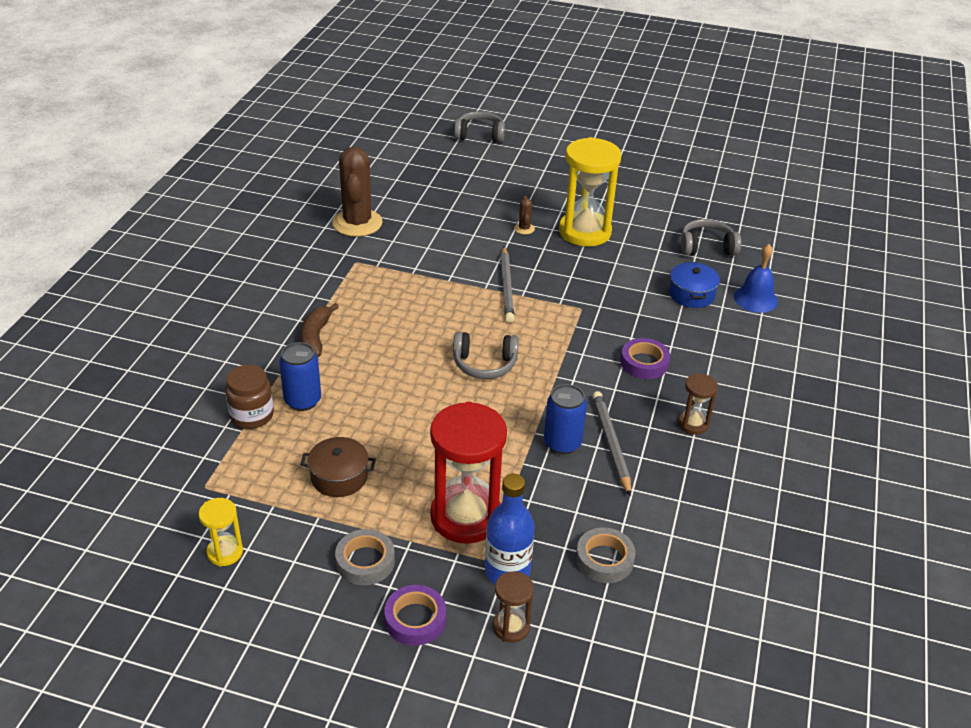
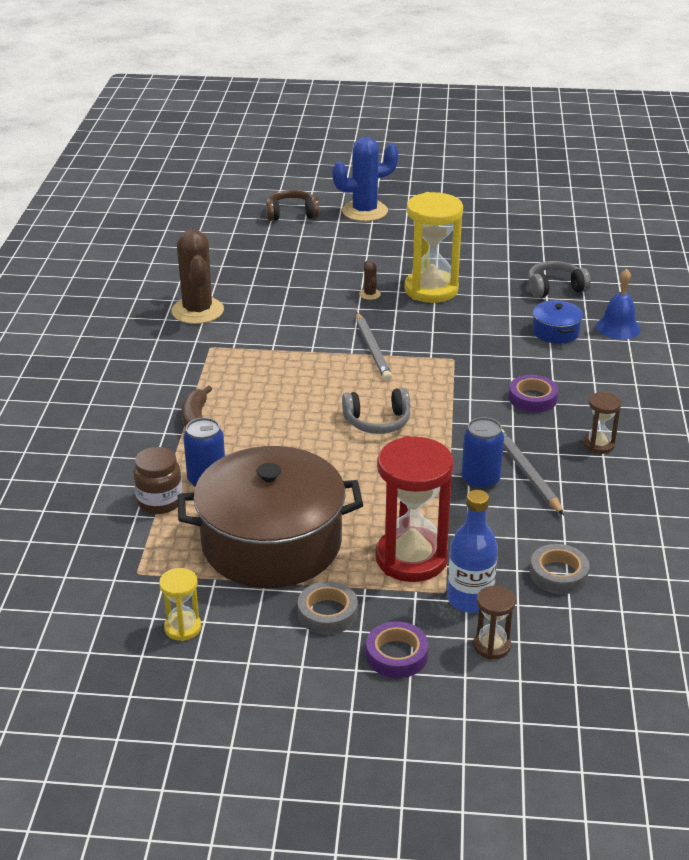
camera: 10 degrees left, 5 degrees down
(339, 477) = (271, 543): brown pot -> brown pot, size x2.39
(480, 135) = (291, 214): grey headphones -> brown headphones
(550, 141) = (365, 211): none -> blue cactus

